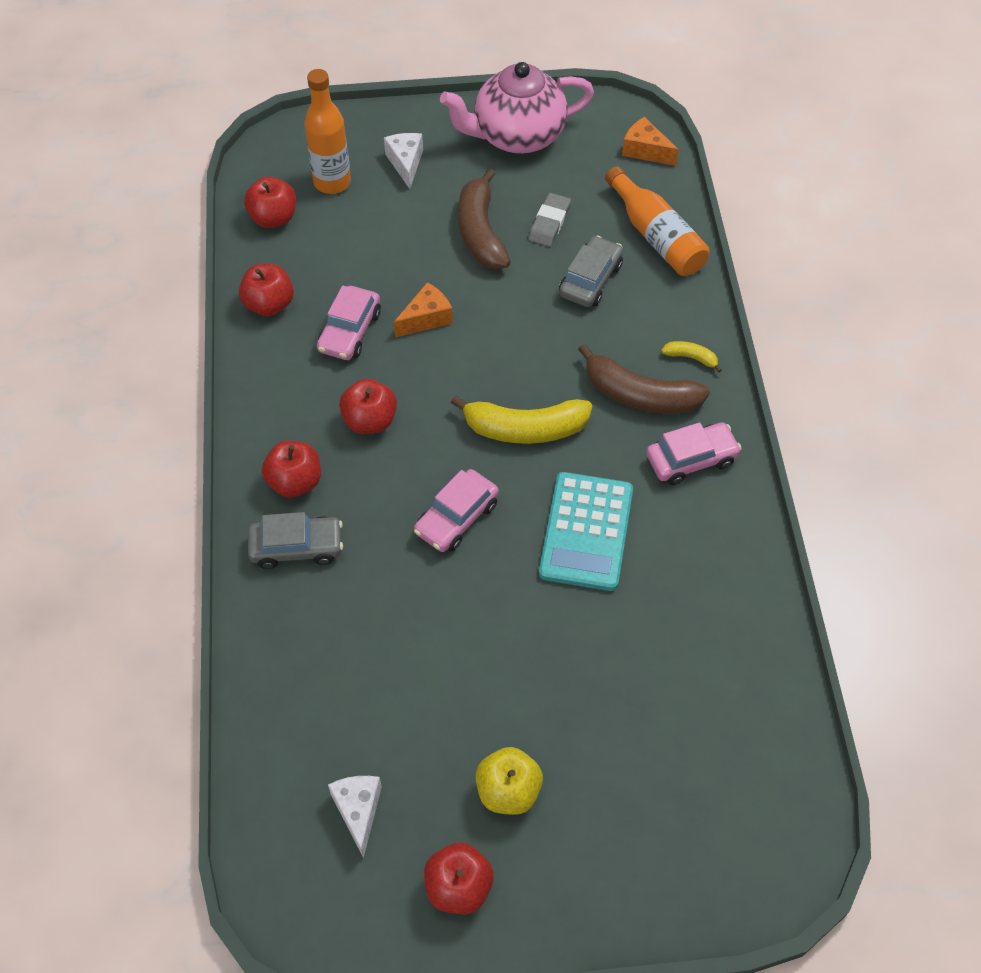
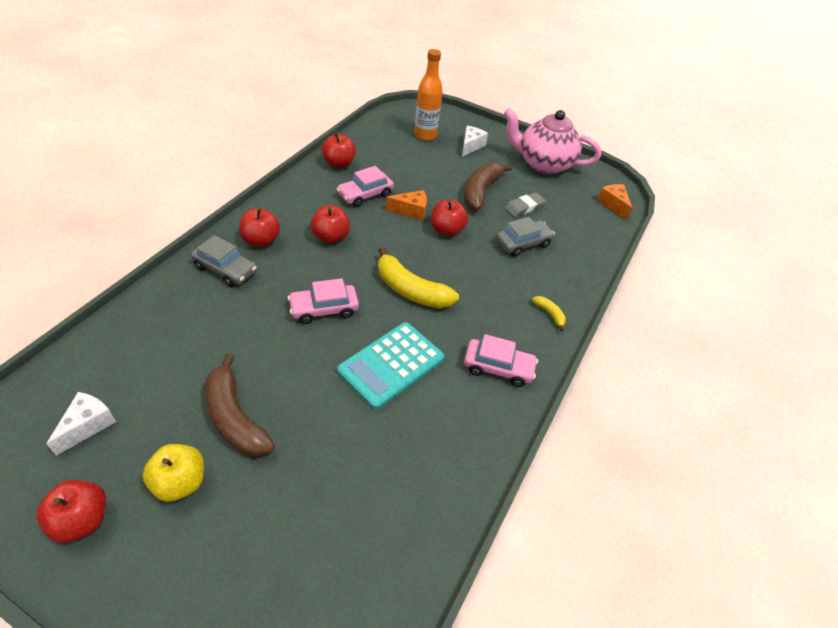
camera: 30 degrees right, 10 degrees down
(273, 218) = (381, 134): red apple -> red apple (446, 230)
(639, 395) = (497, 314): brown banana -> brown banana (235, 417)
(656, 236) = (583, 244): orange bottle -> none

